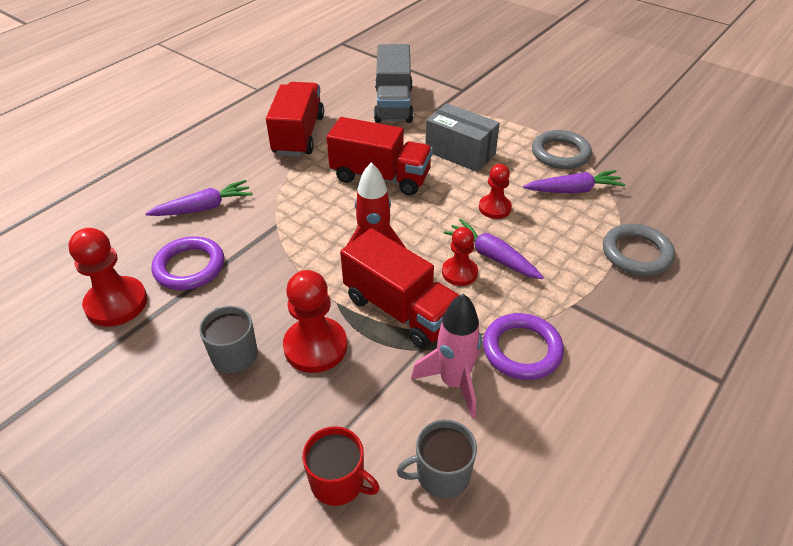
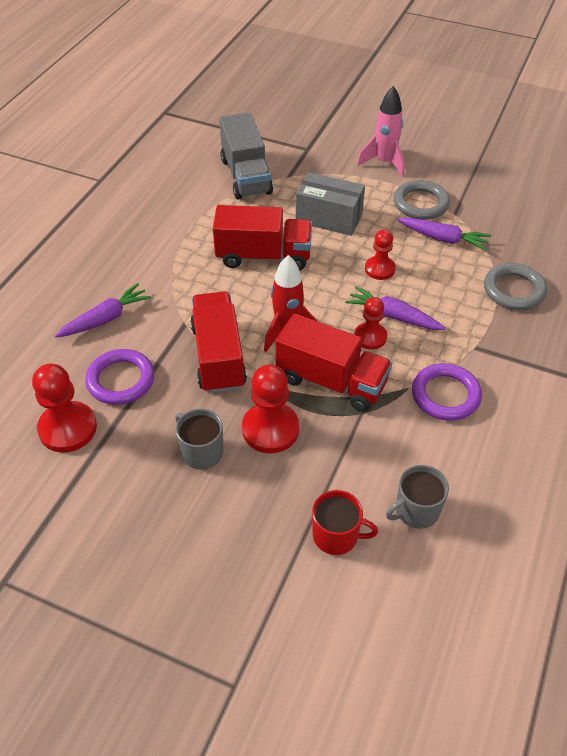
camera: 15 degrees left, 5 degrees up
(298, 135) = (165, 225): red truck -> red truck (218, 357)
(454, 382) = (399, 435): pink rocket -> pink rocket (384, 163)
(573, 190) = (443, 239): purple carrot -> purple carrot turned 45 degrees clockwise

